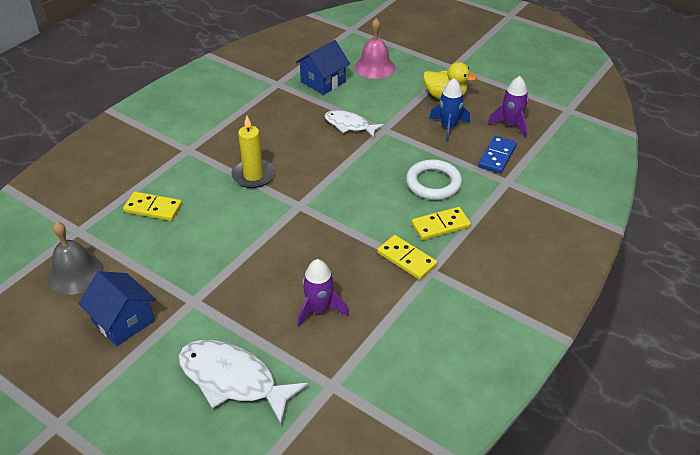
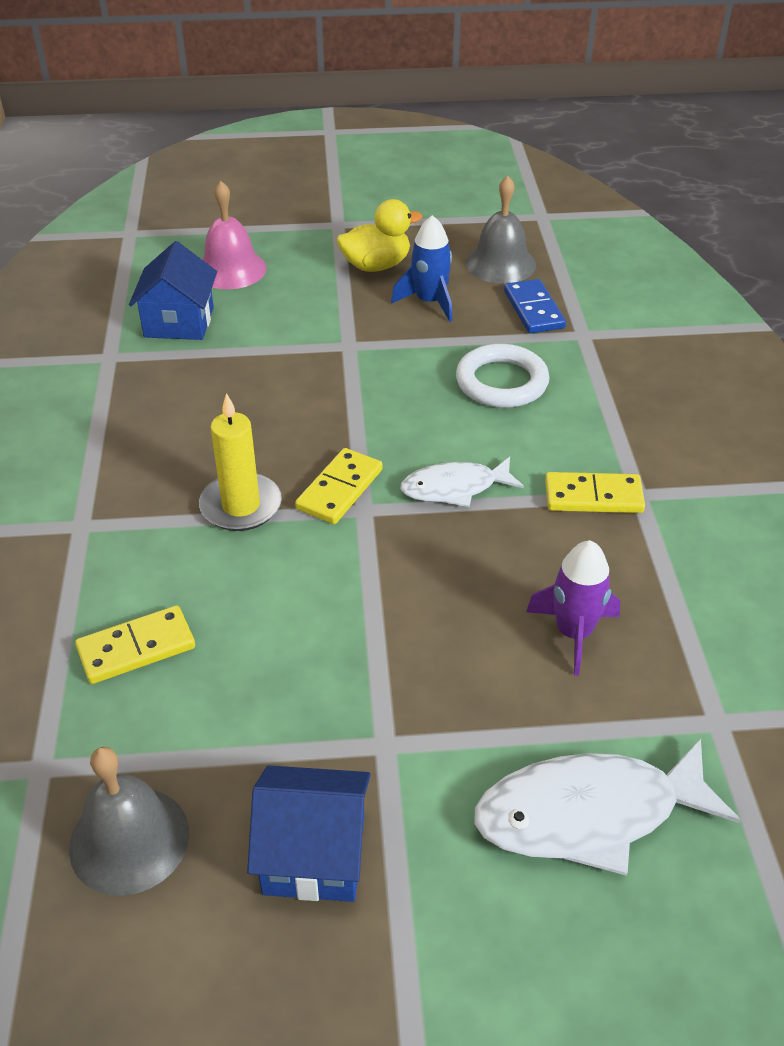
camera: 40 degrees left, 0 degrees up
(349, 125) = (294, 363): white fish -> white fish (455, 488)
(440, 225) = (578, 430): yellow domino -> yellow domino (339, 489)
(510, 125) = (500, 264): purple rocket -> grey bell

